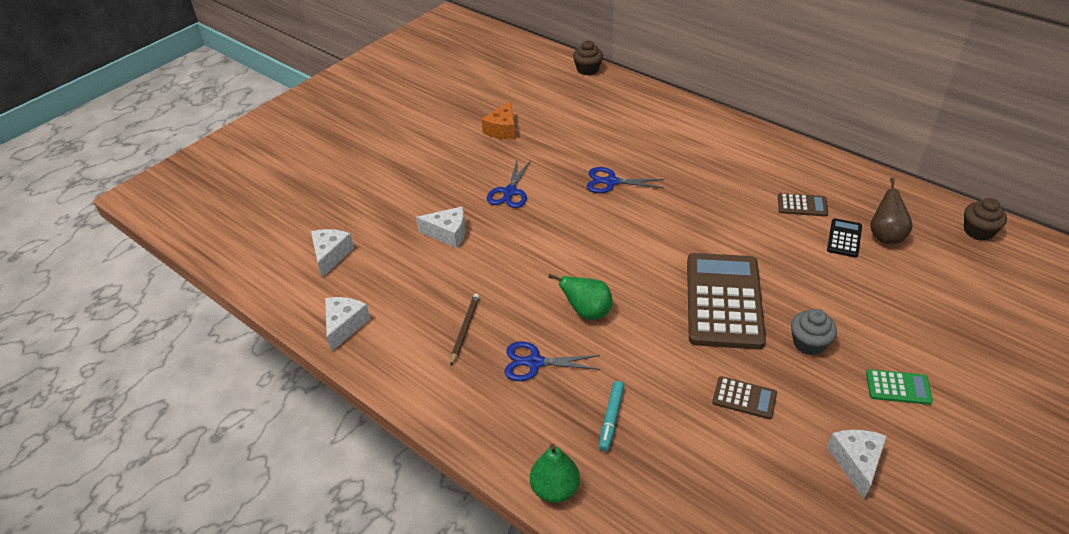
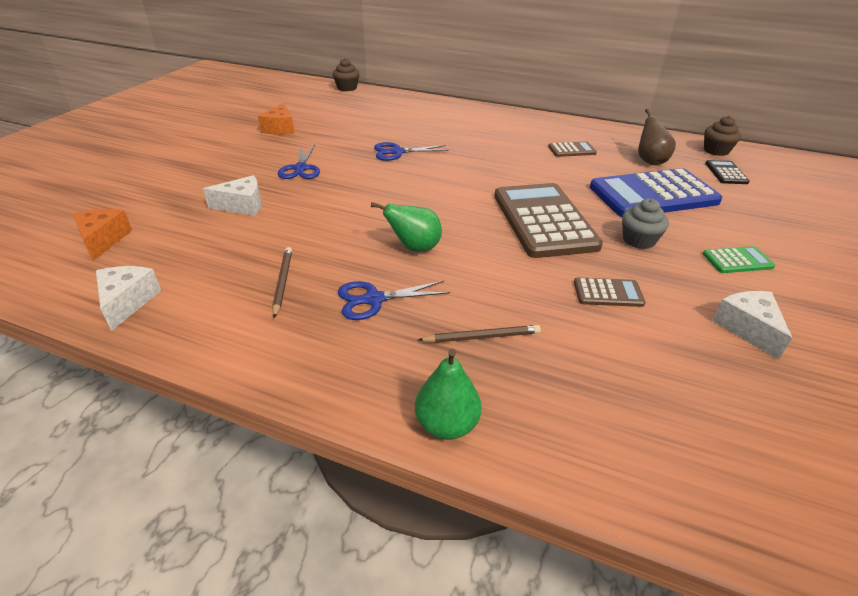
camera: 20 degrees left, 5 degrees down
(331, 255) = (103, 240): white cheese -> orange cheese
(611, 419) = (481, 337): turquoise marker -> brown pencil
(844, 238) = (619, 166): black calculator -> black calculator (726, 173)
(859, 286) = (653, 195): none -> blue calculator

